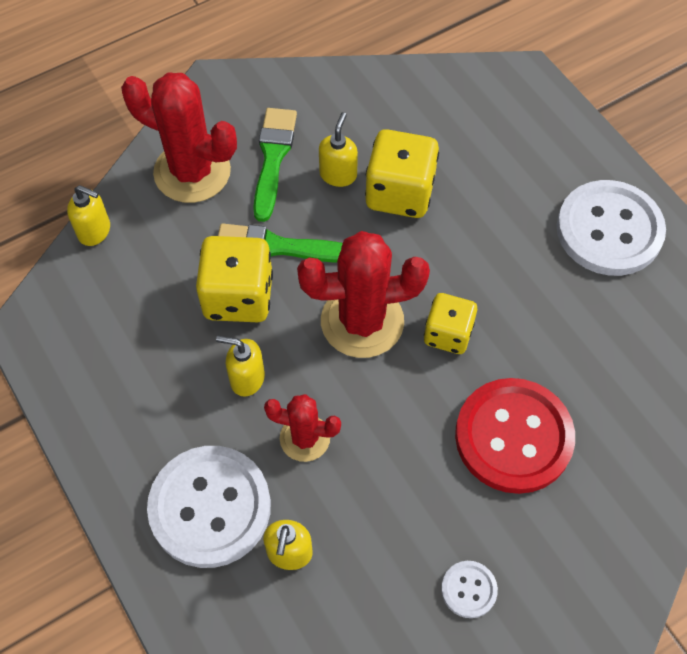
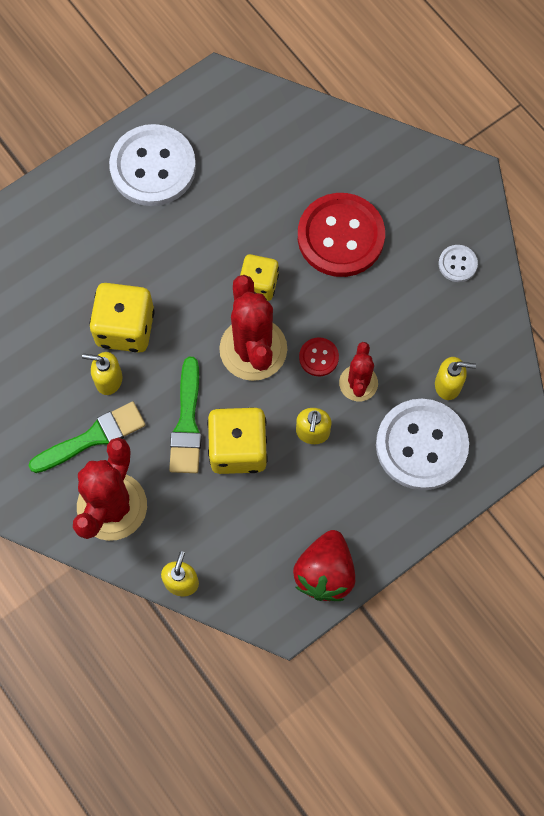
camera: 95 degrees left, 10 degrees up
(71, 376) = (325, 572): none -> red strawberry
(273, 158) = (93, 437): green brush -> green brush turned 150 degrees clockwise
(344, 394) = (318, 357): none -> red button

